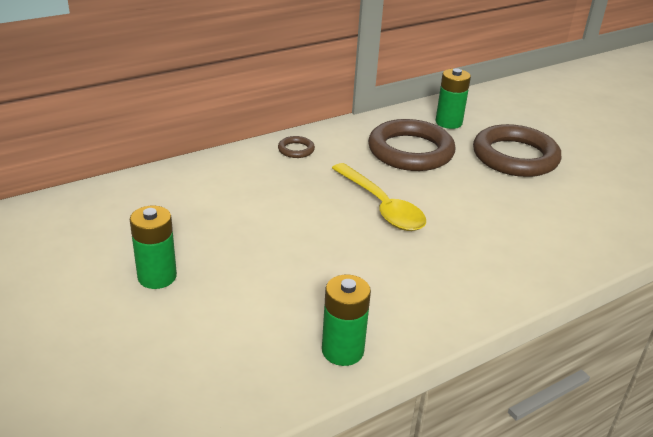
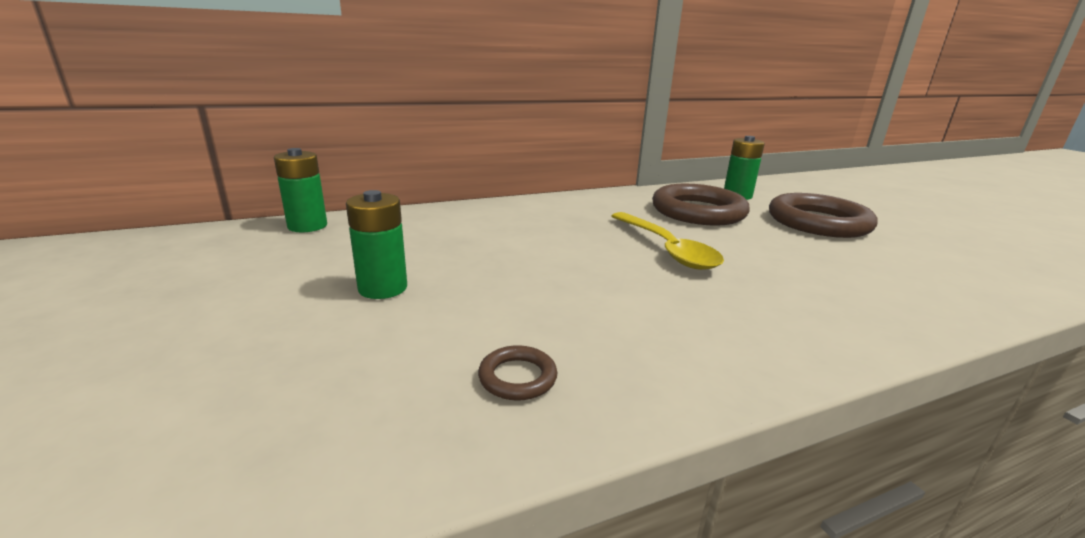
camera: 10 degrees right, 10 degrees down
(296, 150) = (575, 203): brown ring -> brown ring (517, 377)
(342, 350) = (607, 391): green battery -> green battery (307, 226)

